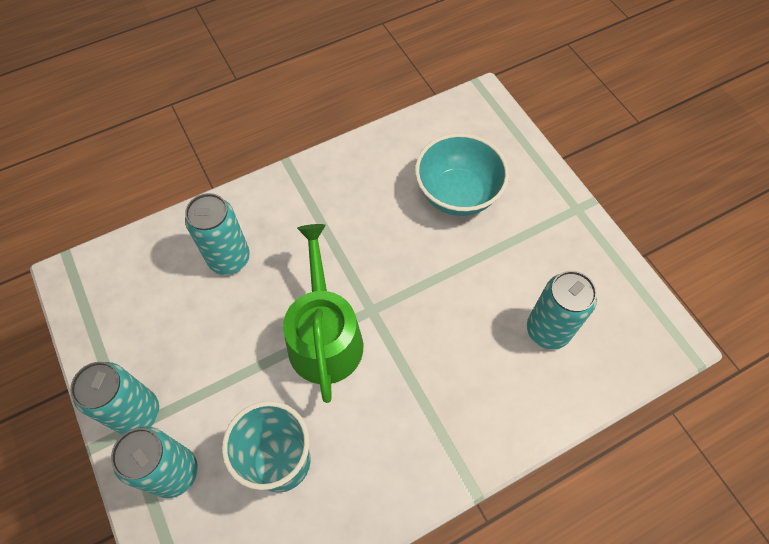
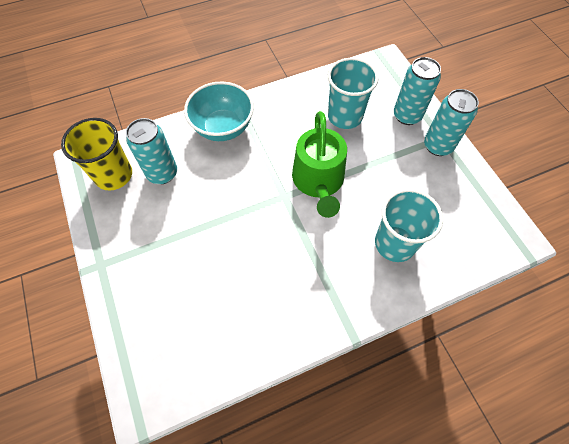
camera: 175 degrees left, 0 degrees up
(229, 259) = (395, 243): turquoise can -> turquoise cup
(457, 194) = (199, 287): turquoise bowl -> turquoise bowl (223, 128)
(614, 322) = (114, 175): none -> yellow cup

